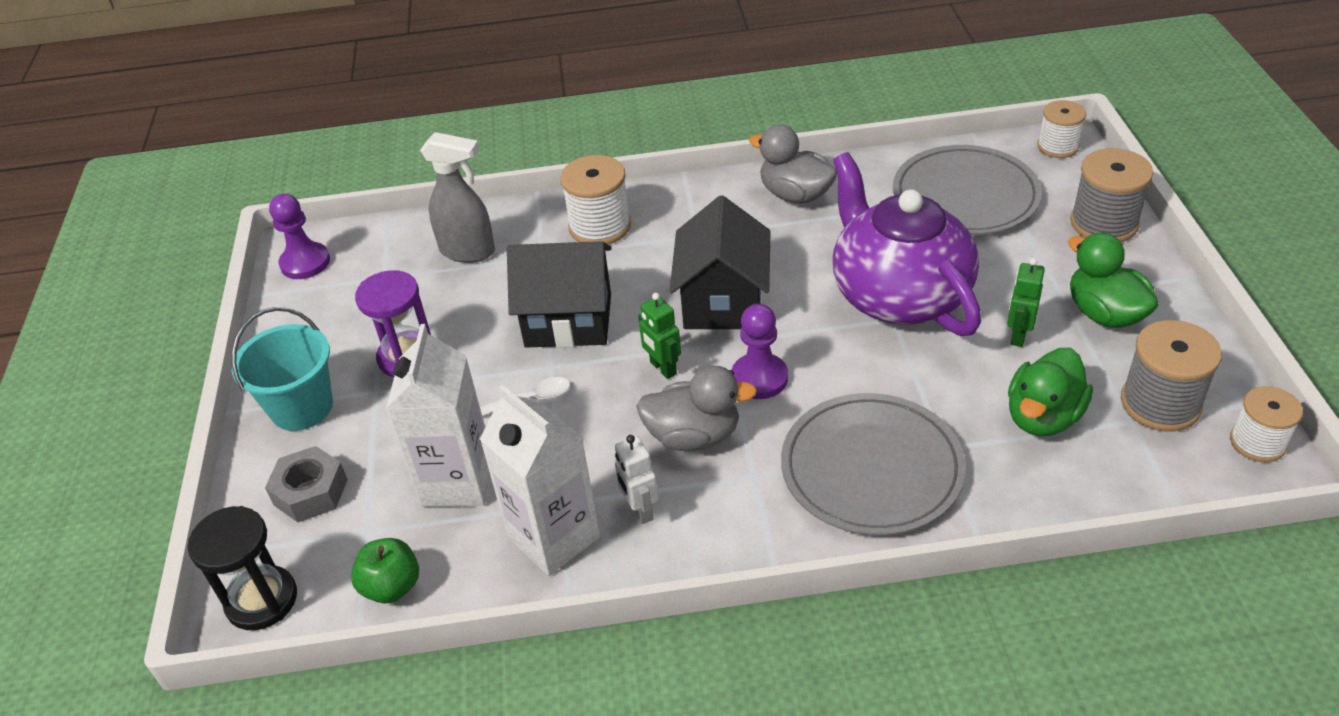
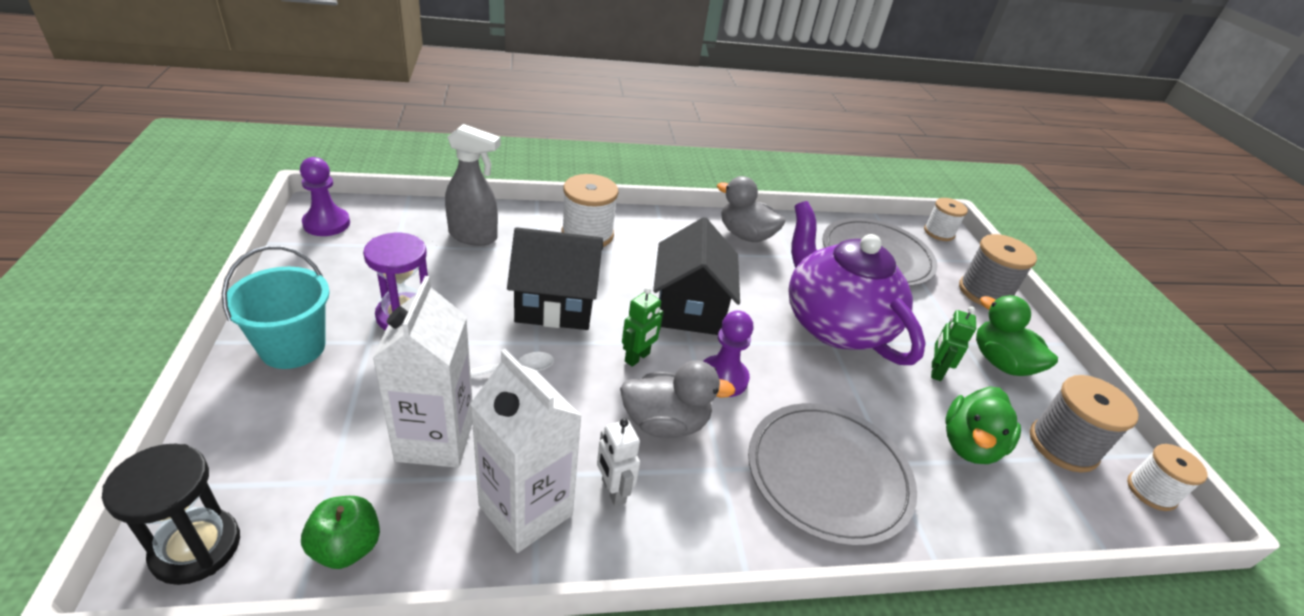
camera: 10 degrees left, 5 degrees down
(310, 492) = (281, 432): grey nut -> none
(662, 368) = (637, 357): green robot -> green robot turned 105 degrees counterclockwise

